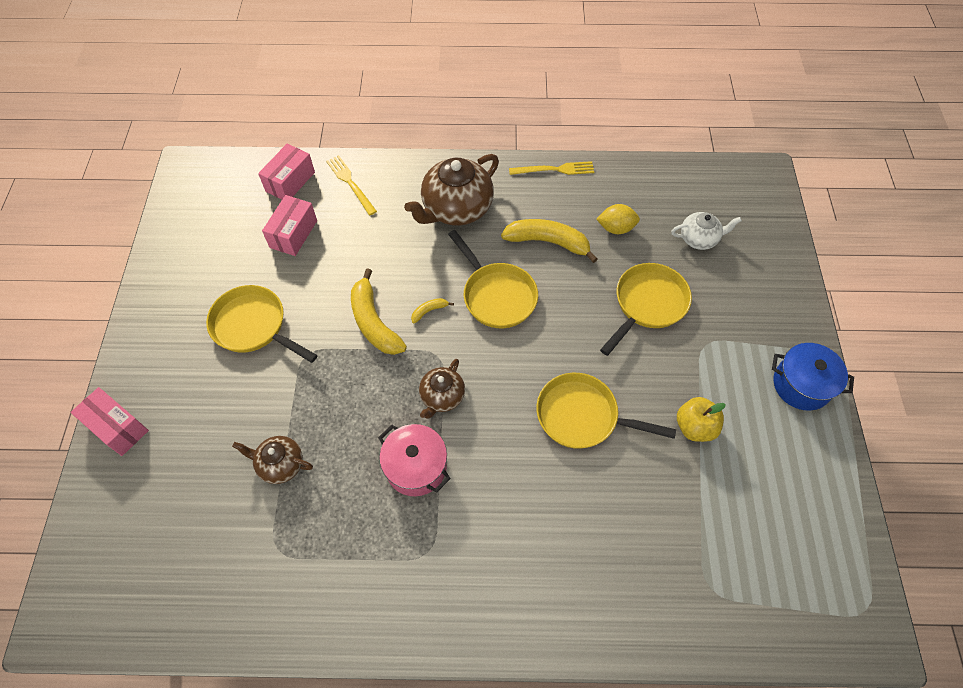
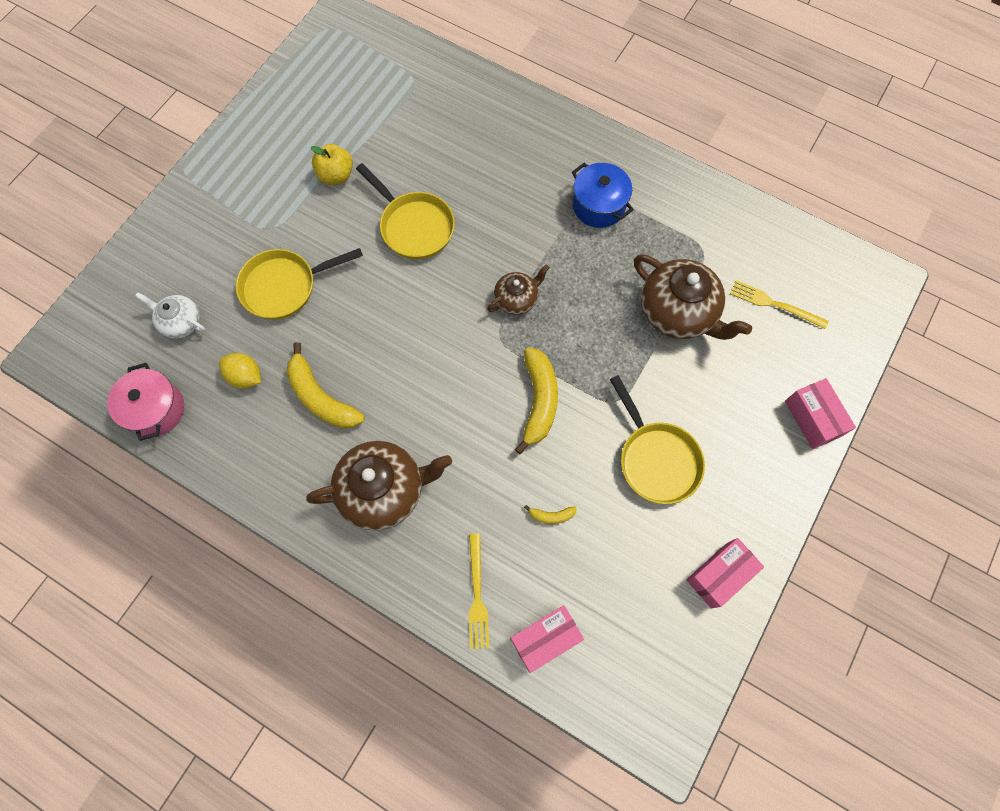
camera: 150 degrees left, 10 degrees up
(280, 464) = (678, 312): brown teapot -> brown teapot, size x1.82
(293, 234) = (572, 555): pink box -> pink box (719, 575)
(416, 467) = (569, 255): pink pot -> pink pot (156, 410)
(429, 311) = (481, 385): yellow banana -> yellow banana (551, 515)
(496, 295) = (409, 367): yellow pan -> none
(555, 170) = (246, 483): yellow fork -> yellow fork (774, 304)
(801, 385) = (228, 162): blue pot -> blue pot (598, 205)

